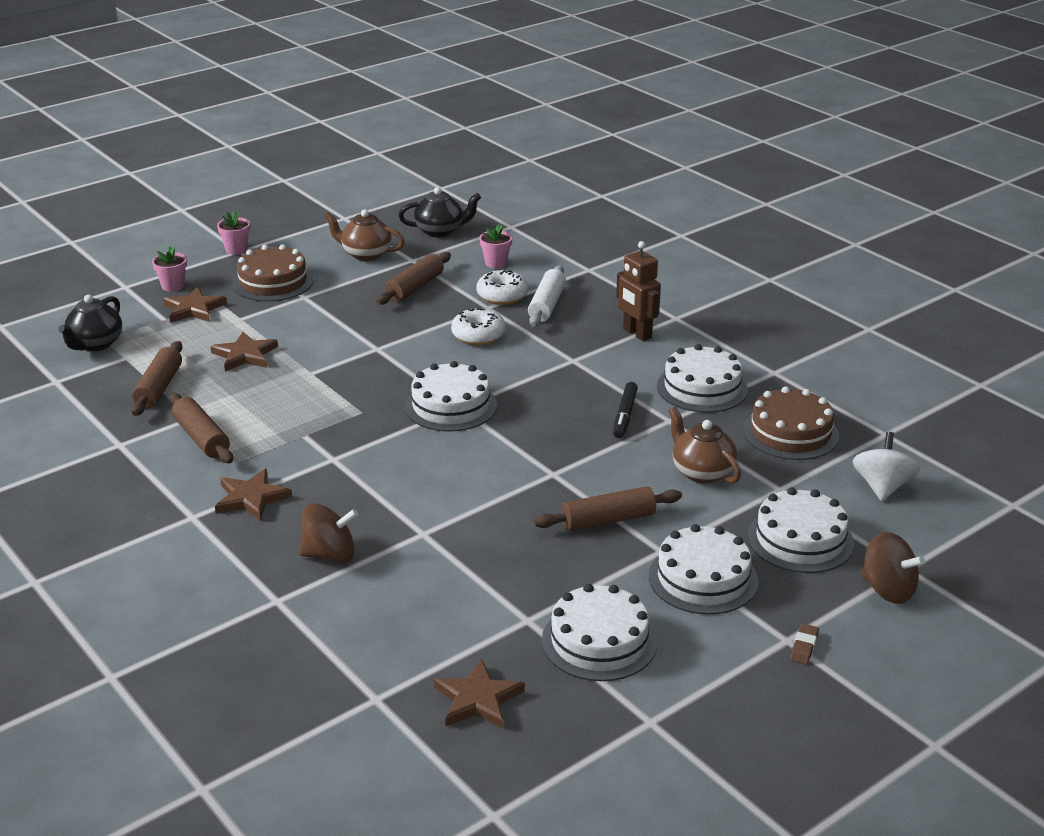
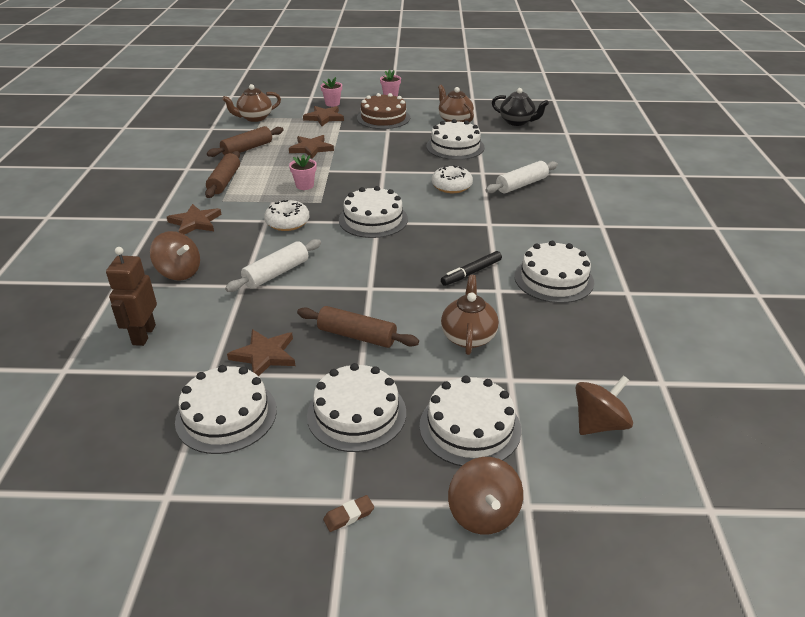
camera: 40 degrees right, 5 degrees up
(95, 344) = (254, 118): black teapot -> brown teapot
(415, 287) = (455, 147): brown rolling pin -> white cake
(438, 505) = (276, 273): none -> white rolling pin
(477, 699) = (105, 407): brown star -> brown star (264, 355)
(496, 263) = (525, 150): pink flower pot -> pink flower pot (304, 185)
(502, 296) = (501, 169): white donut -> white donut (287, 222)
(637, 333) = (557, 225): brown robot -> brown robot (143, 335)
(790, 433) = (578, 342): brown cake -> none
(882, 487) = (599, 424): white spinning top -> brown spinning top

